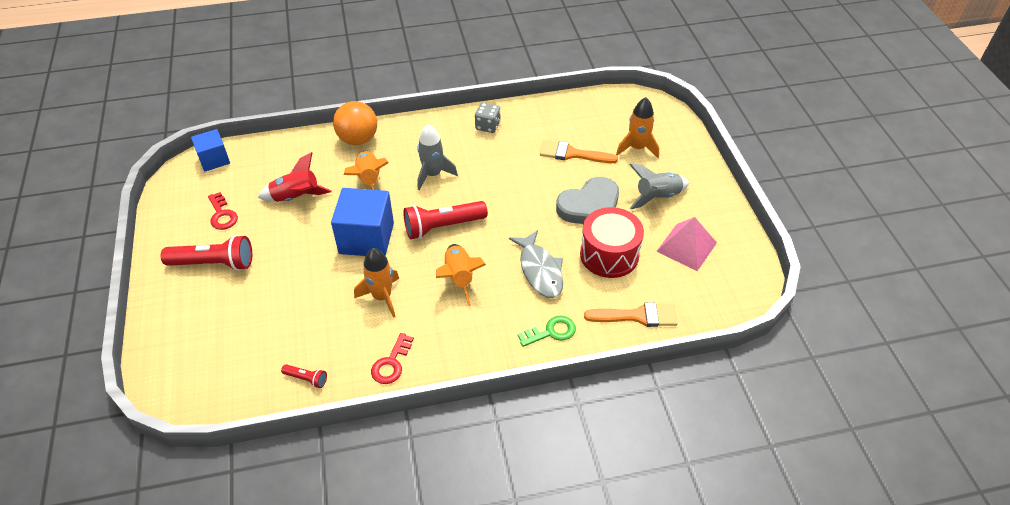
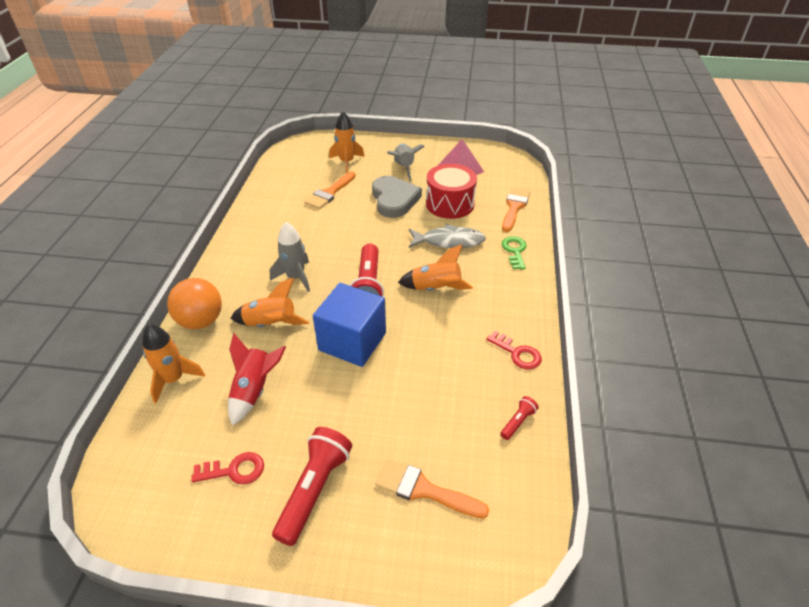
camera: 70 degrees left, 5 degrees down
(214, 160) = (123, 467): blue cube -> none
(225, 328) = (423, 489): none -> orange brush
(382, 297) = (435, 344): orange rocket -> orange rocket (173, 379)
(487, 126) = (257, 229): grey dice -> none

